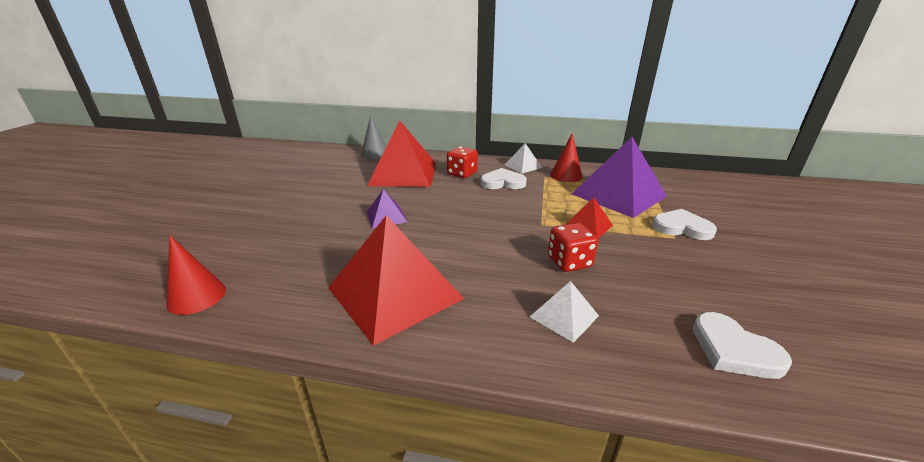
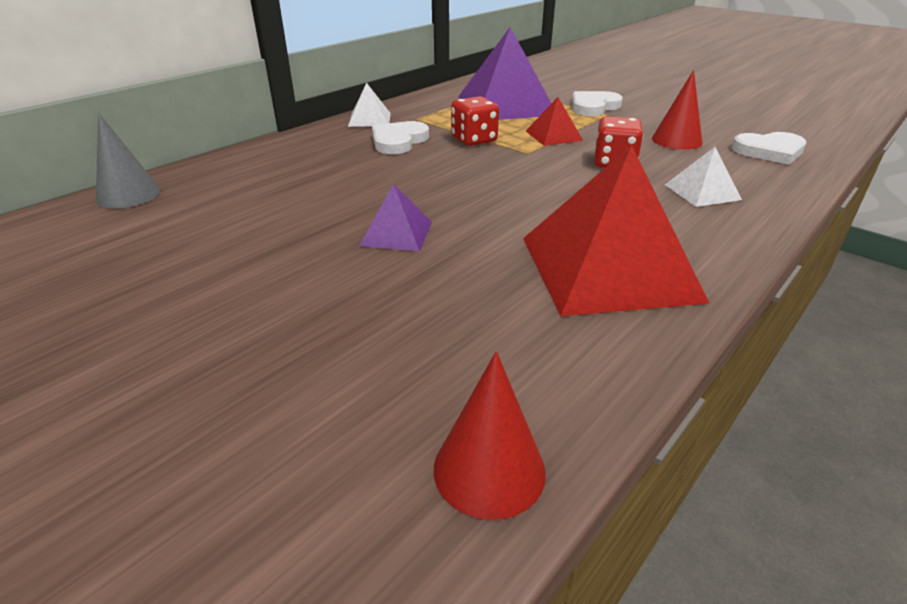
camera: 60 degrees left, 5 degrees up
(403, 174) = (263, 190): red pyramid -> none
(462, 173) = (333, 154): red dice -> red dice (474, 140)
(566, 175) = (429, 110): red cone -> red cone (676, 140)

